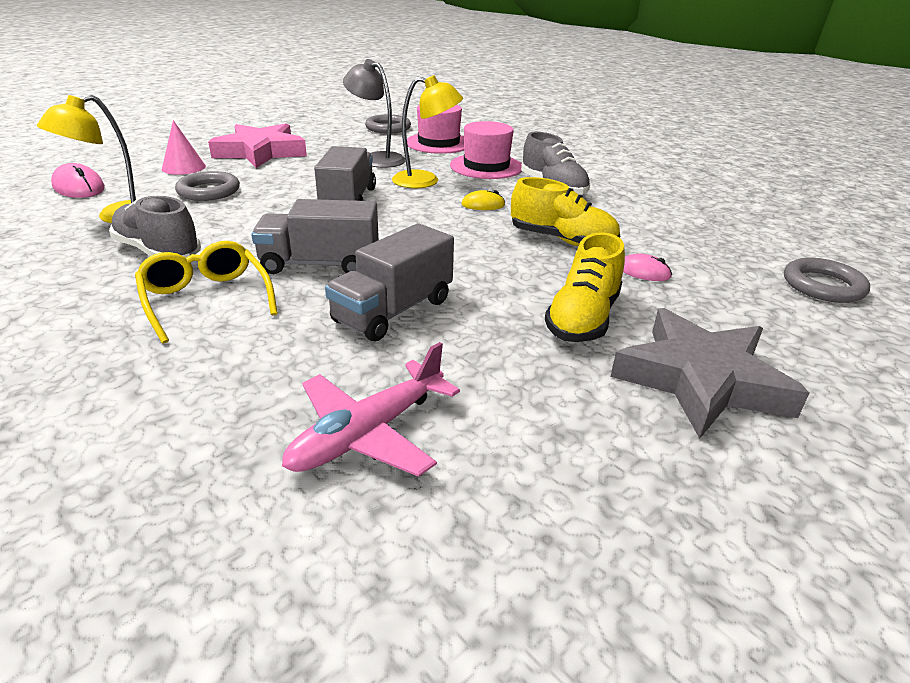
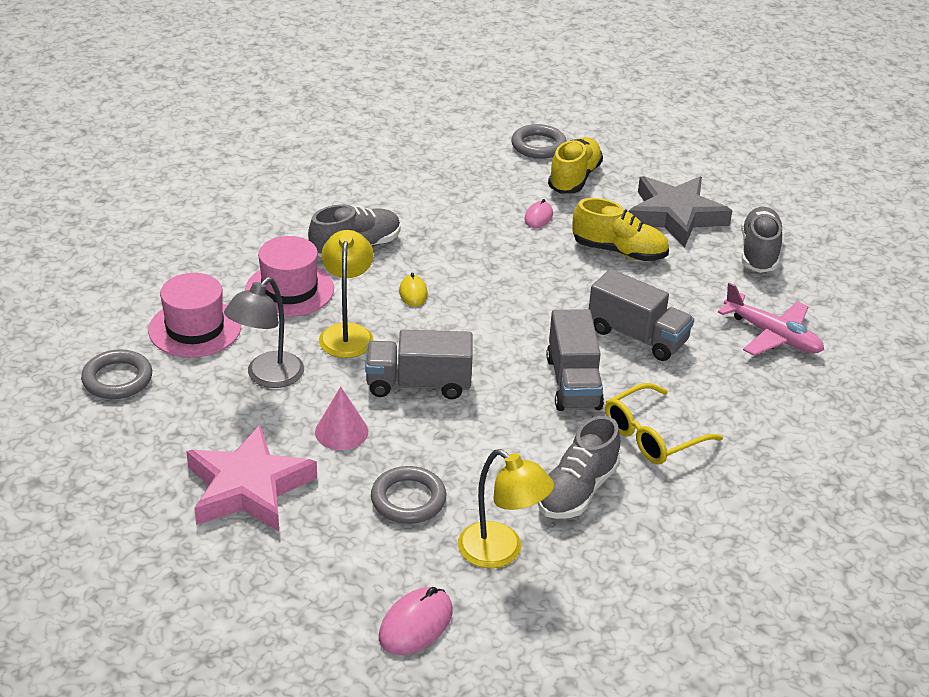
camera: 95 degrees left, 5 degrees up
(183, 167) = (323, 548): pink cone -> pink cone (341, 432)
(562, 240) = (489, 251): yellow shoe -> yellow shoe (574, 178)
(620, 463) = (759, 252): none -> grey shoe

